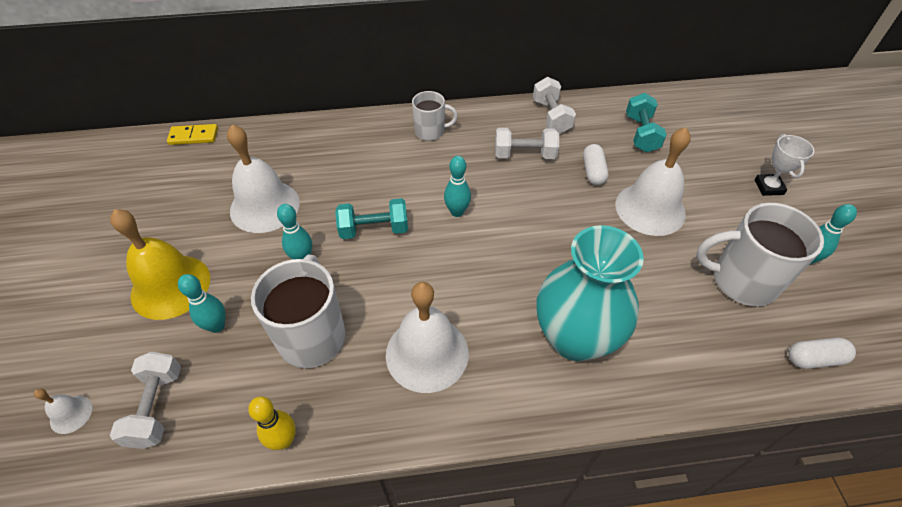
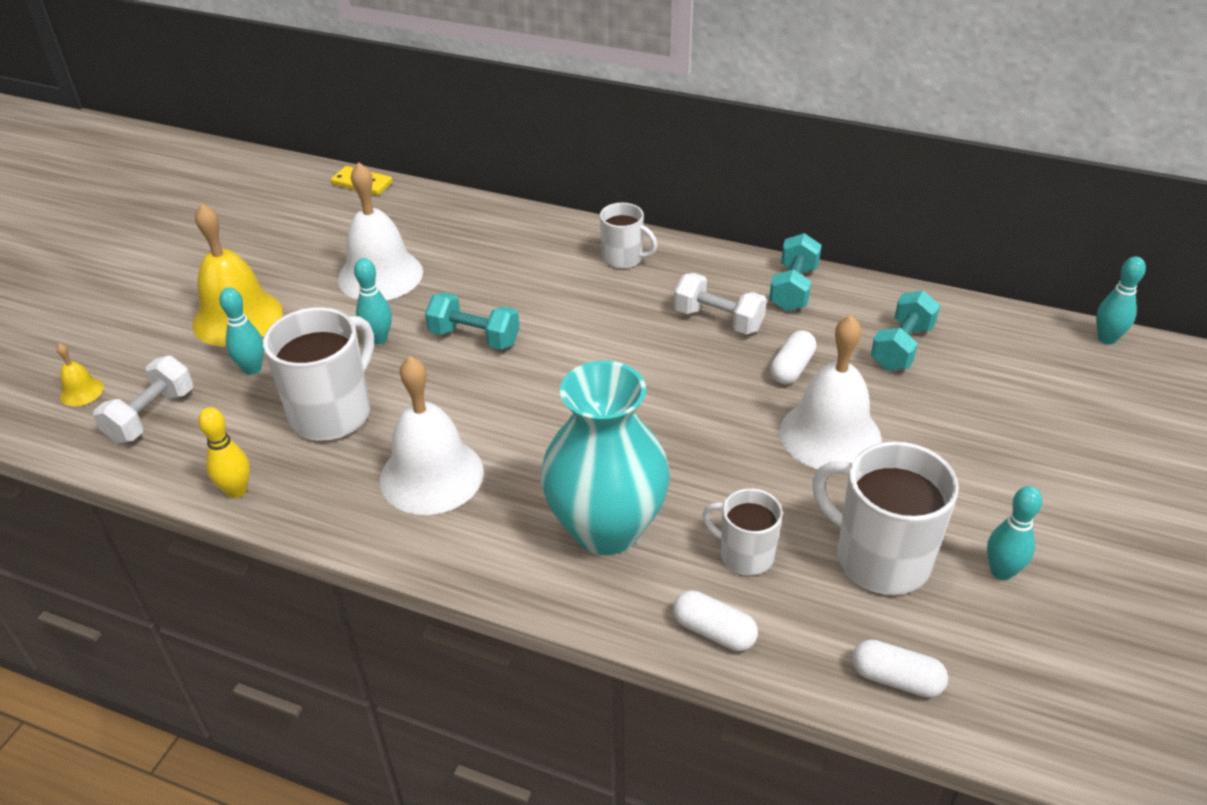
camera: 30 degrees right, 10 degrees down
(71, 414) = (81, 392): white bell -> yellow bell
(457, 212) = (581, 352): turquoise bowling pin -> turquoise bowling pin (1106, 339)
(551, 116) = (793, 289): white dumbbell -> turquoise dumbbell
(670, 315) = (745, 555): none -> white mug
(696, 380) = (714, 631): none -> white capsule
(768, 187) = (1032, 472): white trophy -> none

